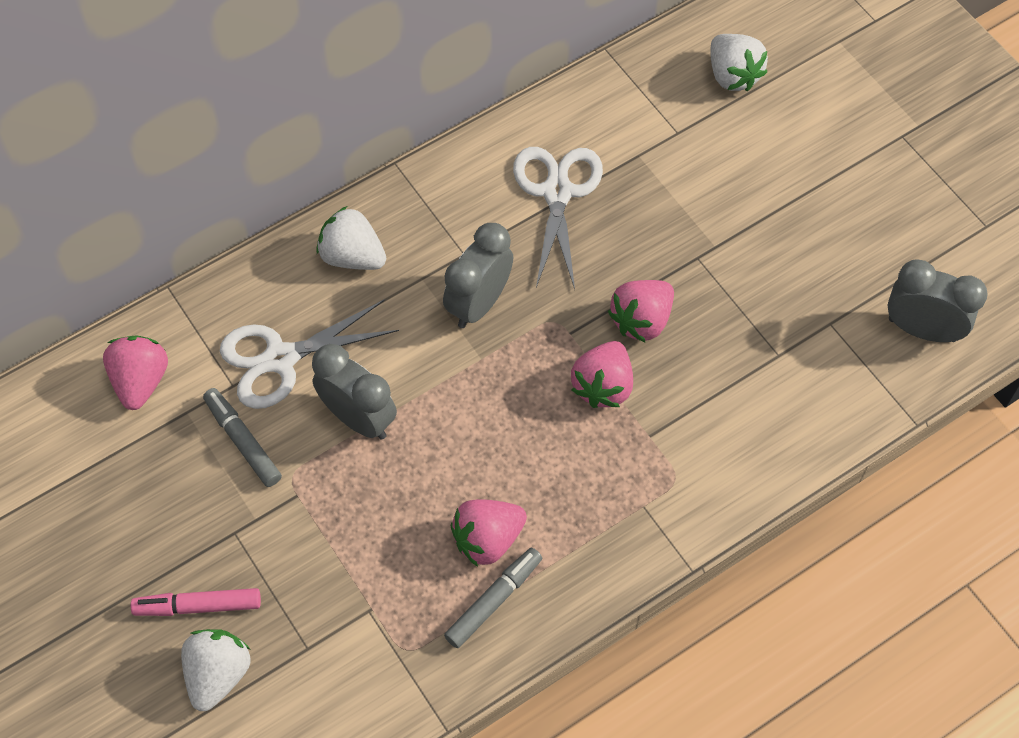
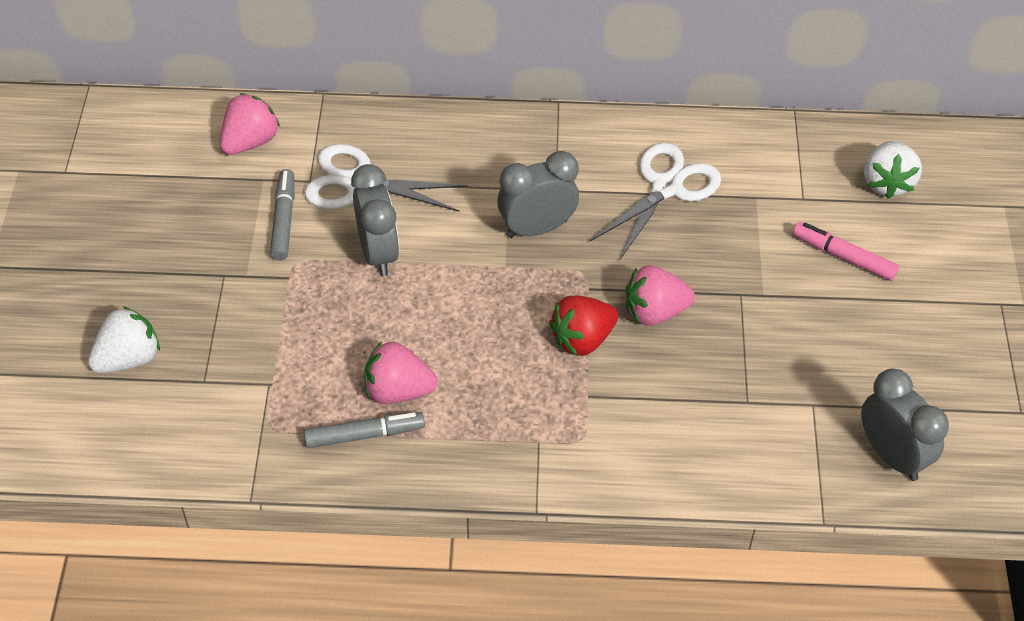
camera: 35 degrees right, 10 degrees down
(198, 606) = (156, 306): pink marker -> pink marker (843, 256)
(352, 256) = (471, 145): white strawberry -> none
(603, 386) = (582, 339): pink strawberry -> red strawberry

